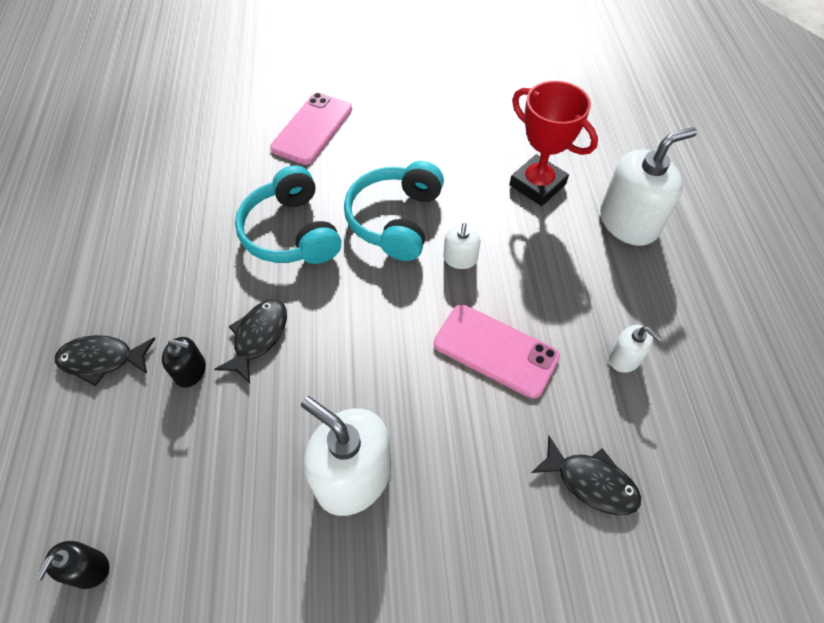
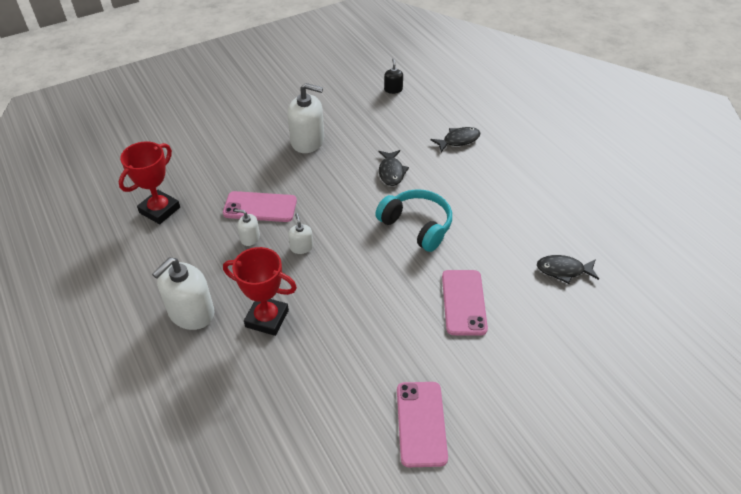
camera: 155 degrees right, 10 degrees down
(190, 371) = (412, 150): black soap dispenser -> none
(395, 220) = (356, 256): turquoise headphones -> none
(428, 55) = (421, 423): none -> pink phone
(591, 482) = (195, 172): black fish -> black fish (563, 270)
(624, 358) = (184, 227): white soap dispenser -> white soap dispenser (250, 238)
(664, 411) = (159, 210): none -> red trophy

